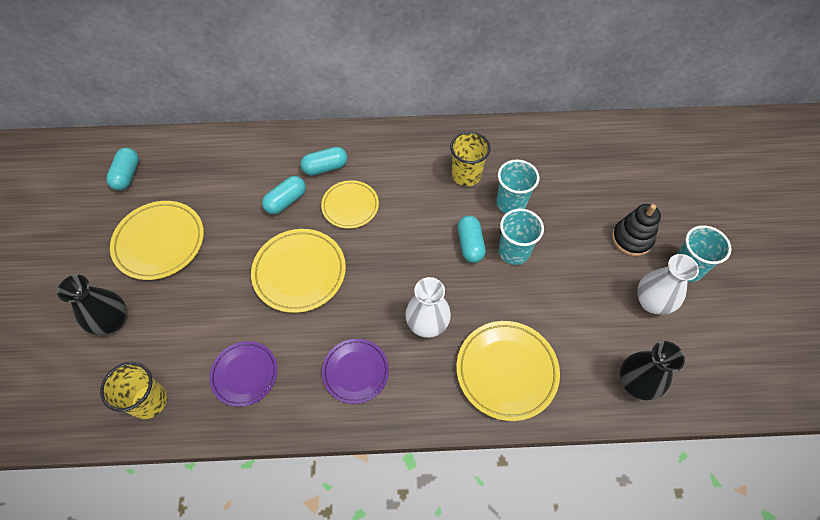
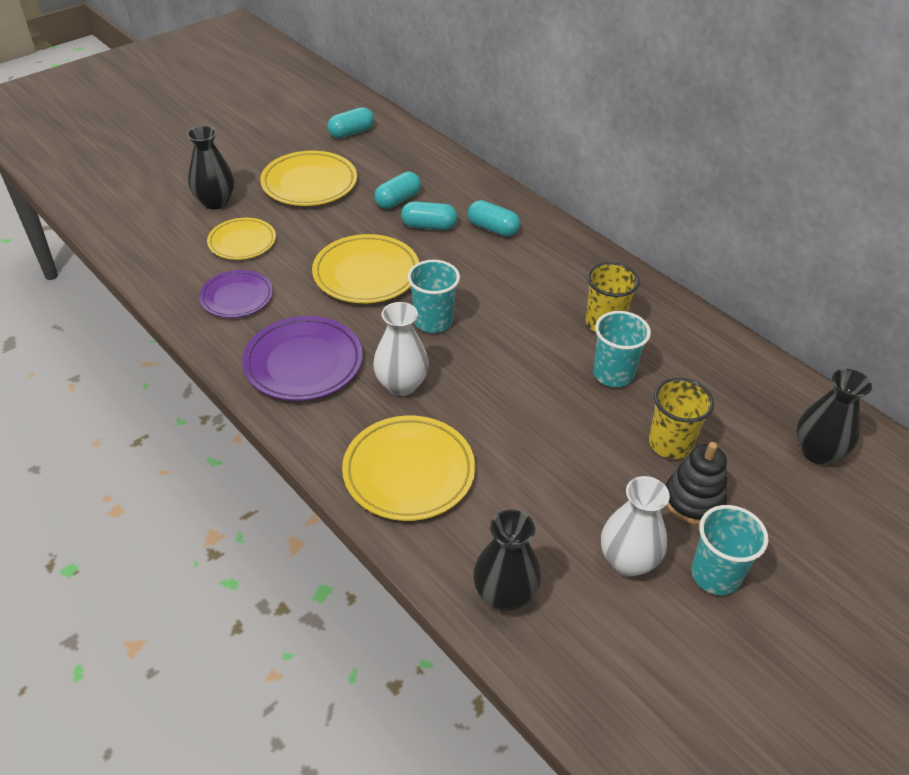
camera: 50 degrees right, 15 degrees down
(149, 401) = (166, 260): yellow cup -> yellow cup (670, 444)
(350, 206) = (471, 266): yellow plate -> yellow plate (242, 242)
(355, 372) = (303, 363): purple plate -> purple plate, size x1.53
(470, 244) = (525, 369): turquoise capsule -> turquoise capsule (398, 200)
(514, 251) = (556, 406): turquoise cup -> turquoise cup (433, 321)
(637, 157) = (817, 452): none -> black vase

